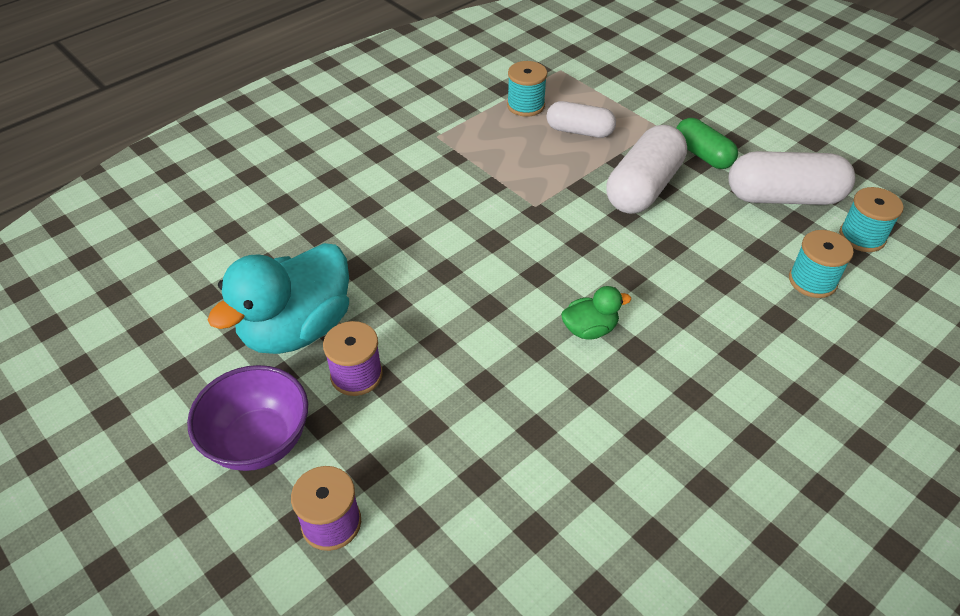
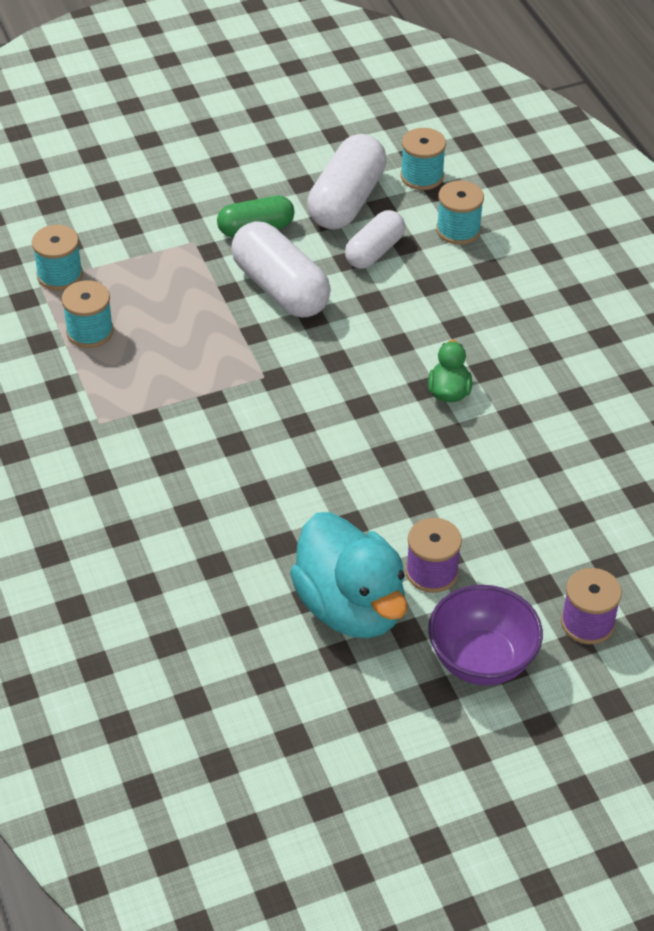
camera: 70 degrees left, 0 degrees up
(573, 76) = (60, 275): none -> turquoise spool
(579, 131) = (163, 304): white capsule -> white capsule (374, 251)

